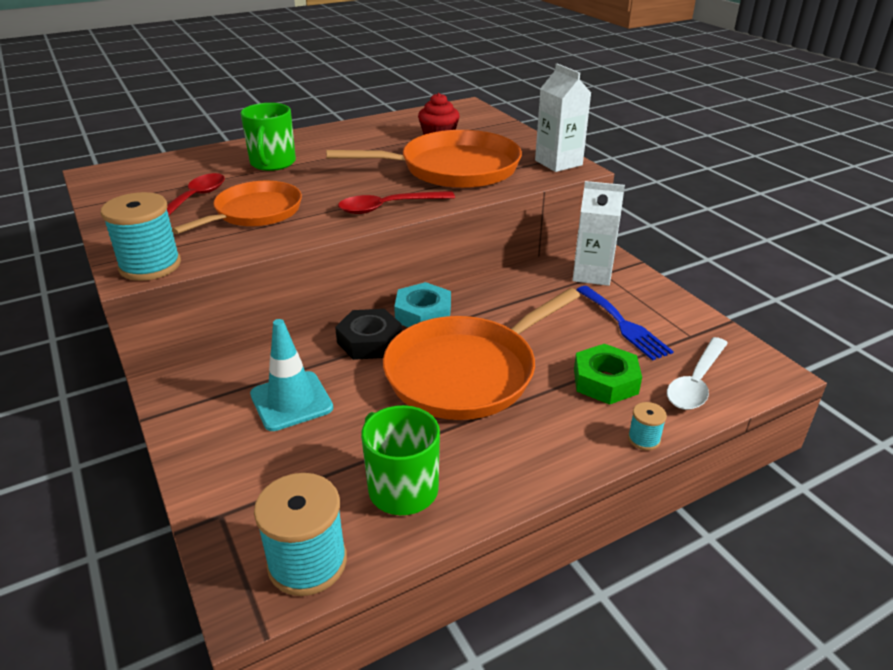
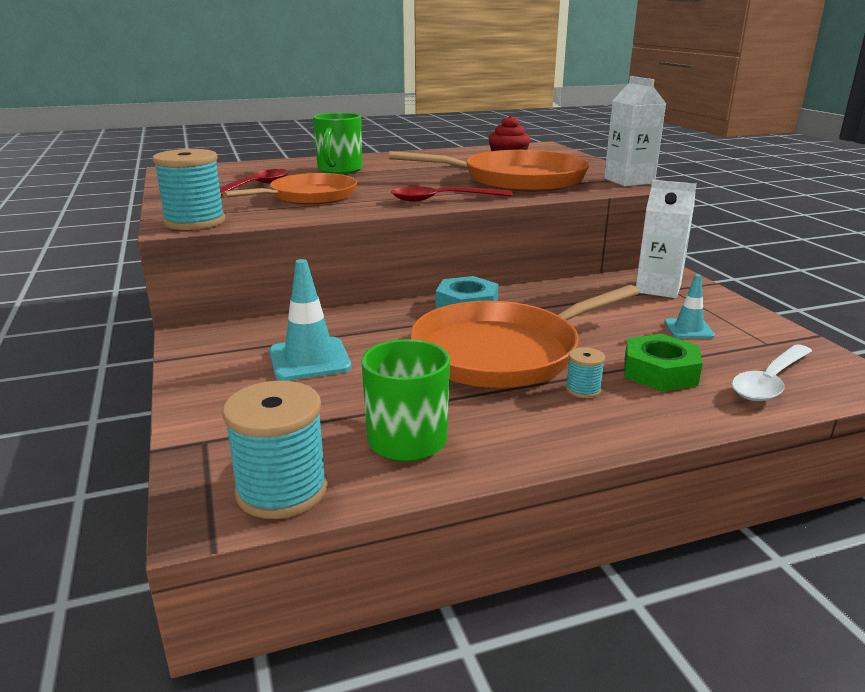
camera: 10 degrees right, 10 degrees down
(369, 341) = (404, 321): black nut -> none
(624, 325) = (688, 329): blue fork -> turquoise traffic cone
(644, 439) = (699, 424): turquoise spool -> turquoise spool (583, 389)

